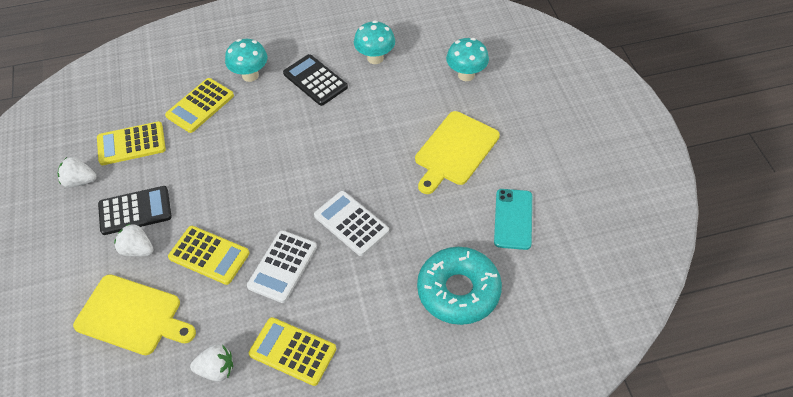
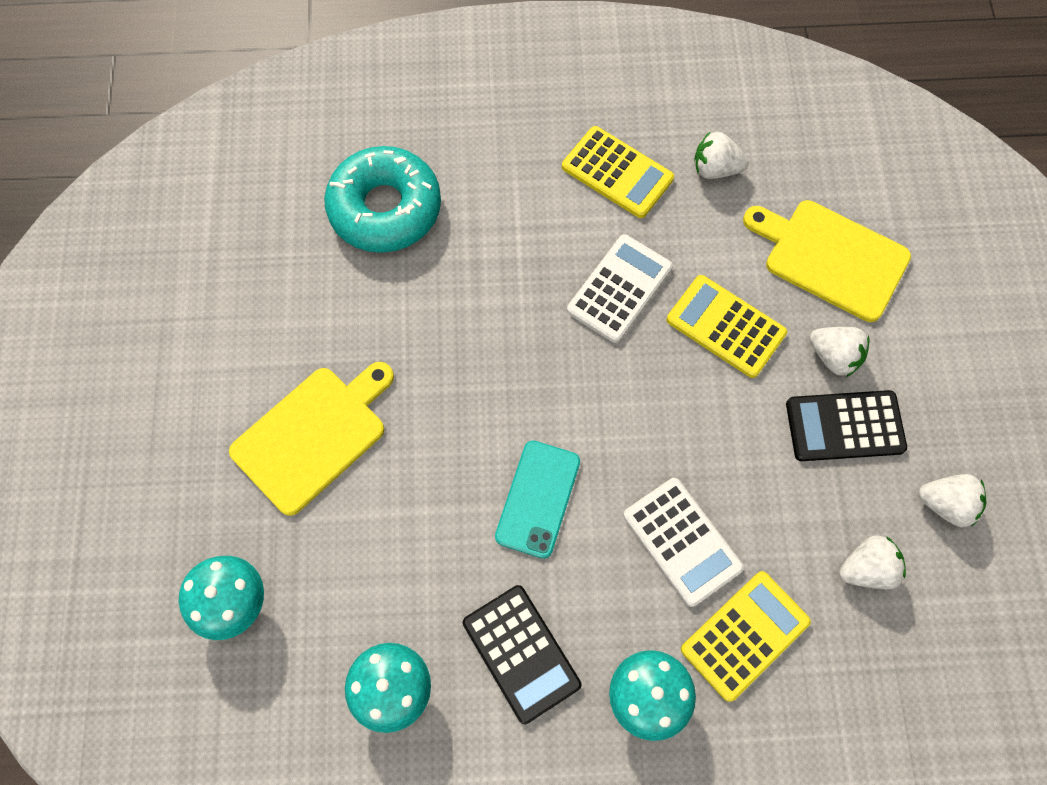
camera: 170 degrees left, 15 degrees up
(131, 144) = (866, 568): yellow calculator -> white strawberry
(351, 223) = (509, 337): white calculator -> white calculator (681, 541)
(513, 219) = (270, 296): turquoise phone -> turquoise phone (538, 499)

